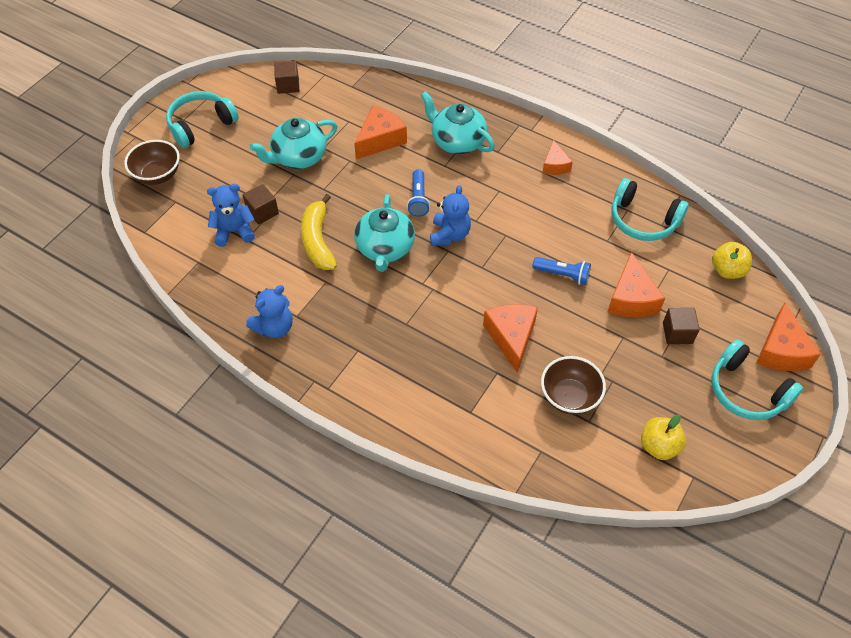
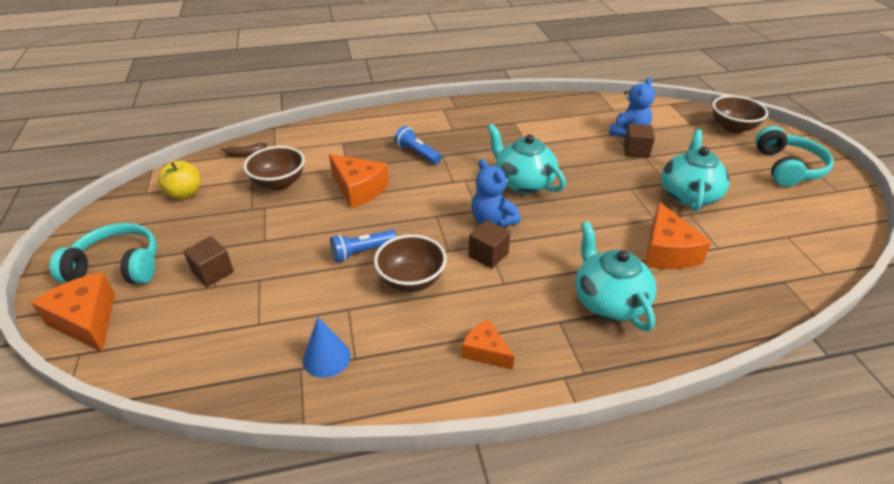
camera: 135 degrees right, 15 degrees down
(274, 327) = (516, 112): blue teddy bear -> none
(288, 85) = (819, 239): brown cube -> brown cube (488, 255)
(318, 241) = (573, 159): yellow banana -> none
(418, 199) = (556, 228): blue flashlight -> blue flashlight (417, 153)
(457, 141) = (608, 301): turquoise teapot -> turquoise teapot turned 105 degrees counterclockwise
(551, 231) = (411, 280): none -> brown bowl
(571, 467) = (246, 154): none -> brown banana
(631, 298) = (279, 273): orange cheese -> none
(643, 220) = (326, 357): turquoise headphones -> blue cone
(727, 270) = (185, 366): yellow apple -> none

